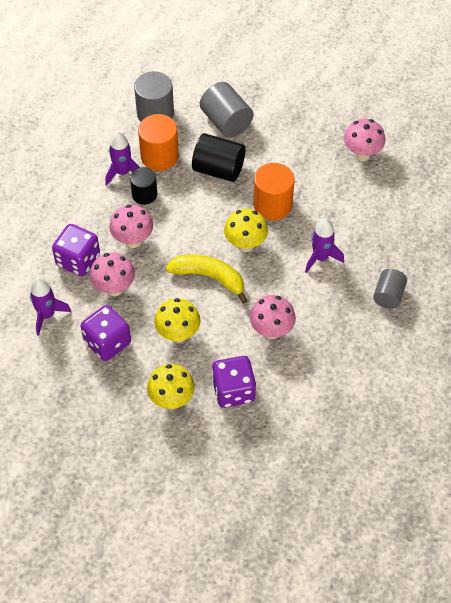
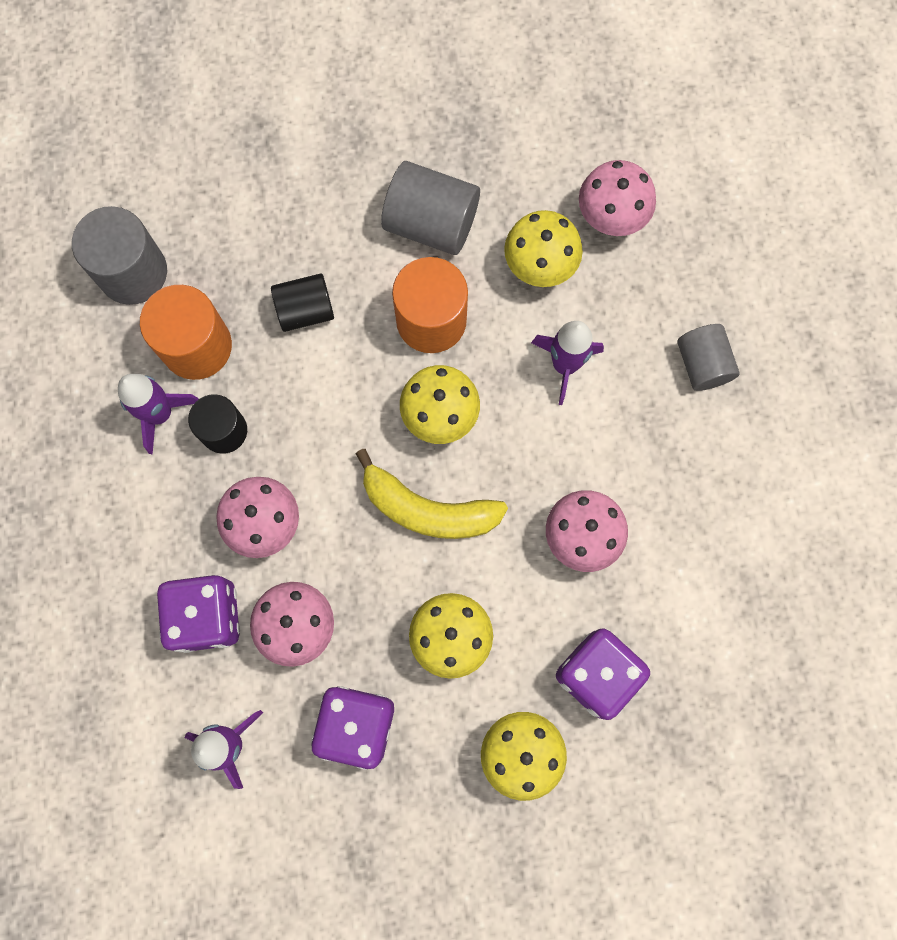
camera: 35 degrees left, 20 degrees up
(209, 277) = (427, 509): yellow banana -> yellow banana turned 150 degrees counterclockwise
(218, 169) = (305, 310): black cylinder -> black cylinder, size x0.66
(226, 121) = (256, 216): grey cylinder -> grey cylinder (431, 223)
(340, 212) = (539, 267): none -> yellow mushroom
(362, 154) = (500, 145): pink mushroom -> pink mushroom (610, 219)

